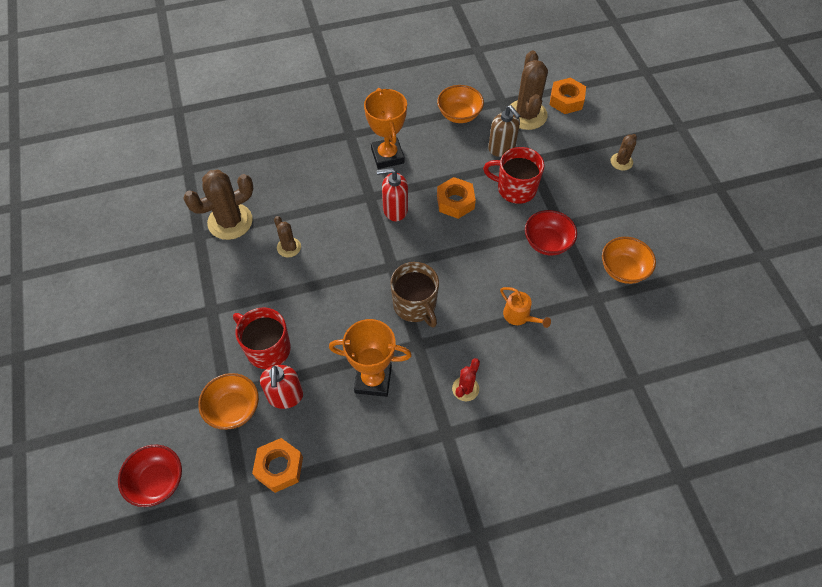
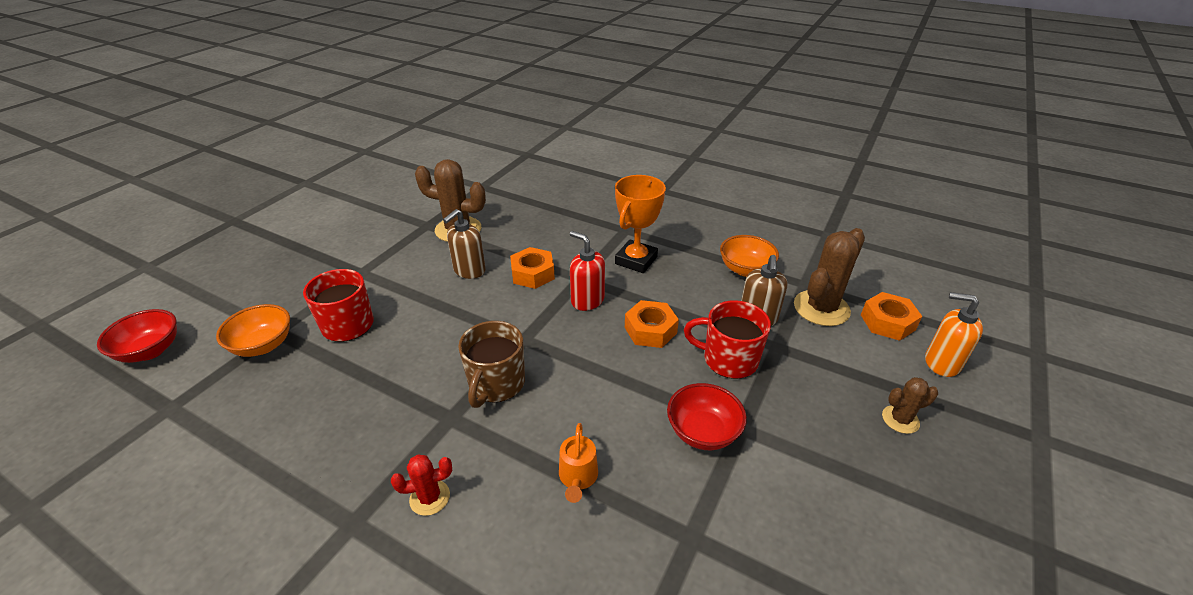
camera: 45 degrees right, 20 degrees down
(279, 467) = (213, 415): orange nut -> orange nut (533, 274)
(285, 396) = (303, 367): red soap dispenser -> none
(289, 247) = (469, 270): brown cactus -> brown soap dispenser
(373, 380) = (374, 413): orange trophy -> none
(515, 189) = (728, 359): red mug -> red mug turned 45 degrees counterclockwise
(611, 110) = (941, 363): none -> orange soap dispenser
(623, 270) = (768, 535): orange bowl -> none

